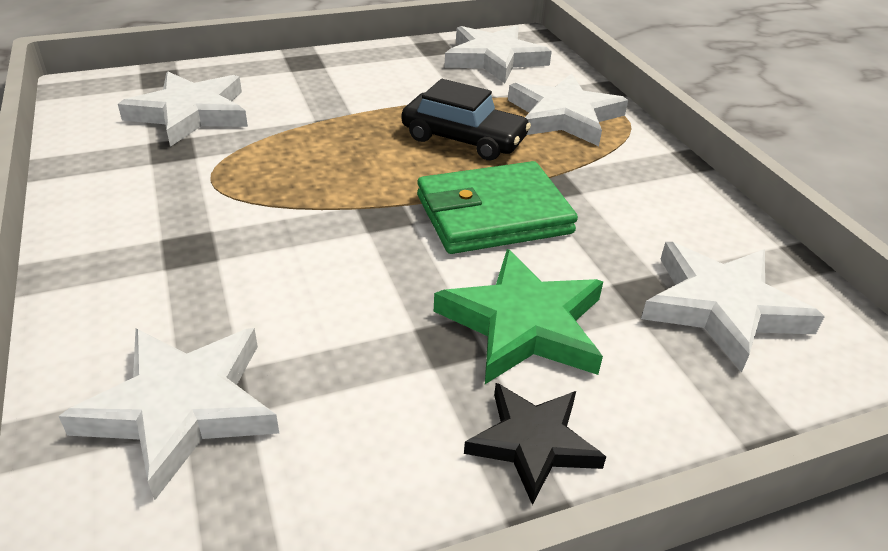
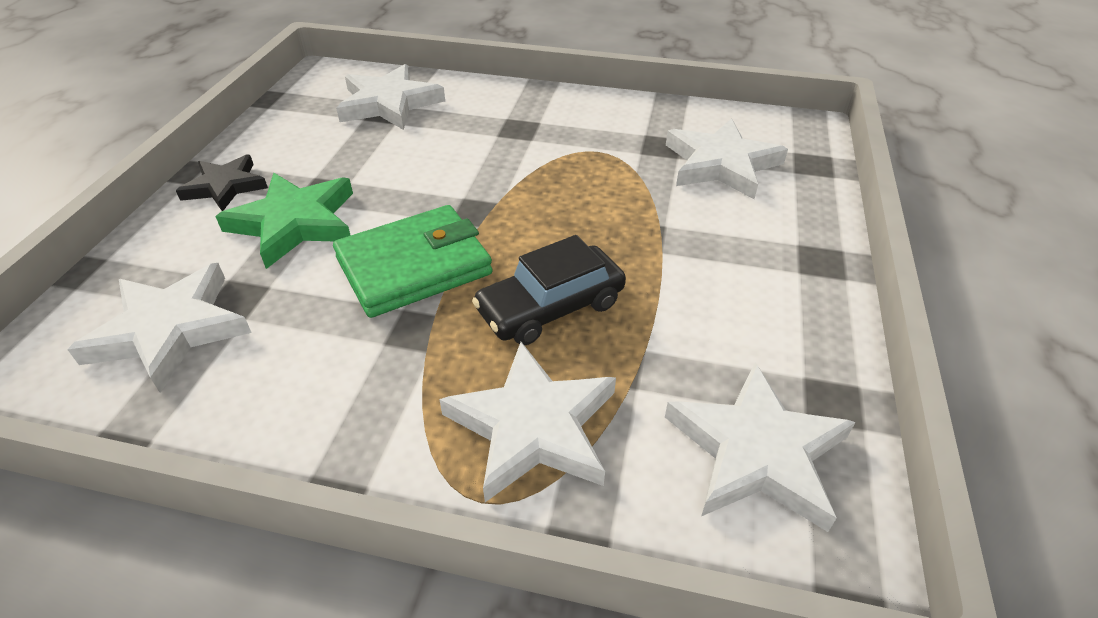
camera: 125 degrees right, 5 degrees up
(493, 215) = (414, 266): green wallet -> green wallet turned 45 degrees clockwise

